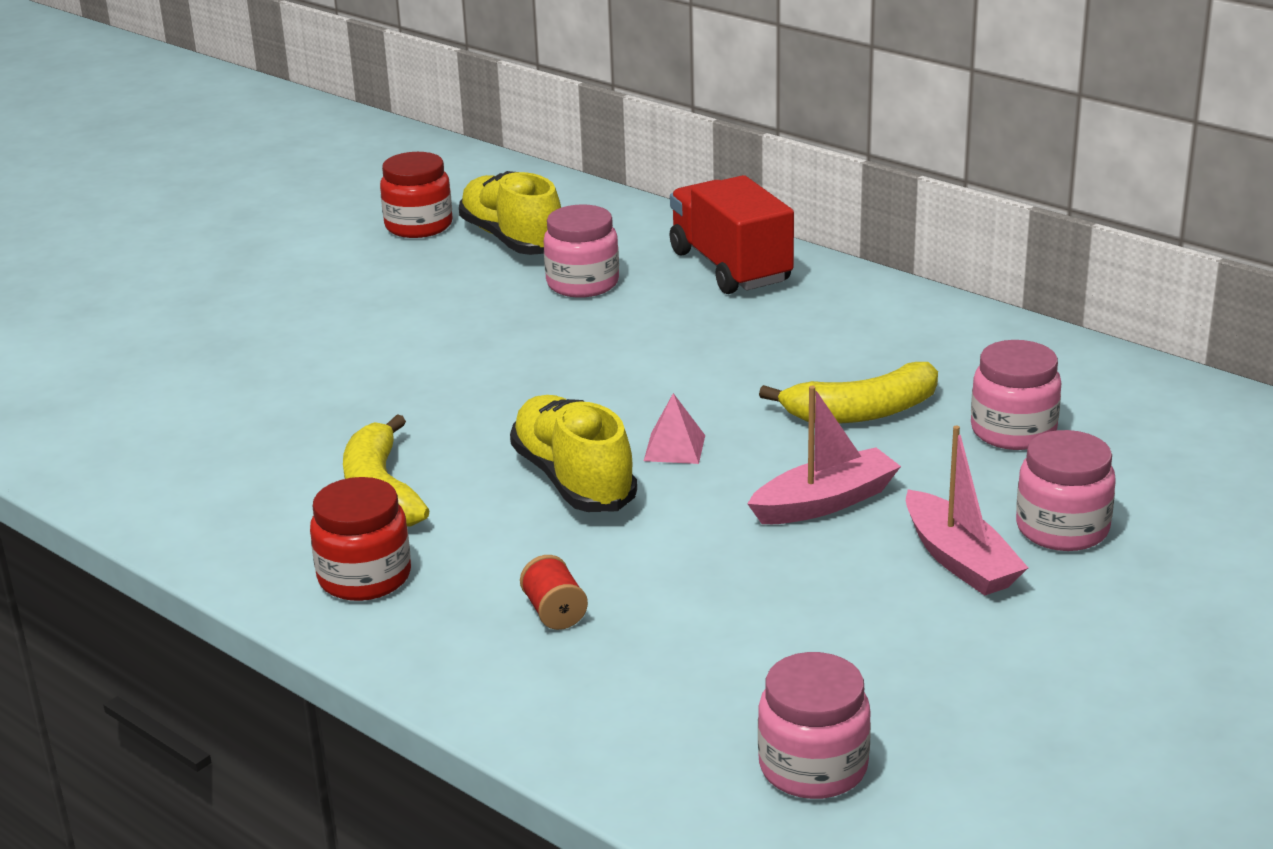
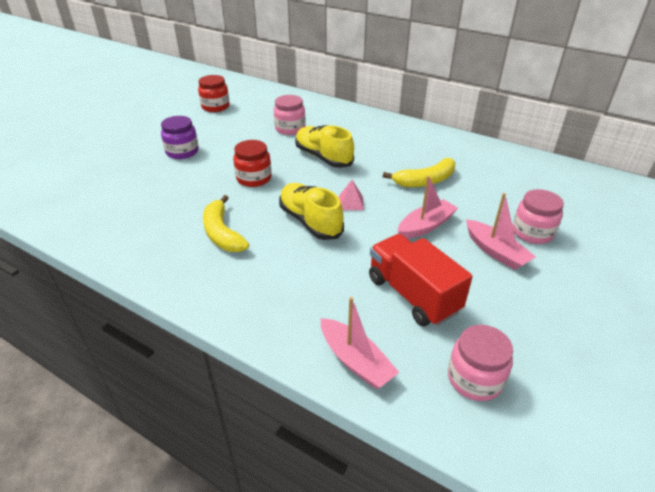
camera: 10 degrees left, 10 degrees up
(325, 324) = (182, 152): none -> purple jar
(364, 577) = (223, 281): red jar -> red jar (254, 178)
(512, 239) = (256, 111): yellow shoe -> yellow shoe (323, 157)
(554, 612) = (320, 294): red spool -> none
(591, 723) = (355, 361): none -> pink boat
(730, 267) = (349, 119): red truck -> red truck (413, 295)
(1013, 431) = (491, 186): pink jar -> none

